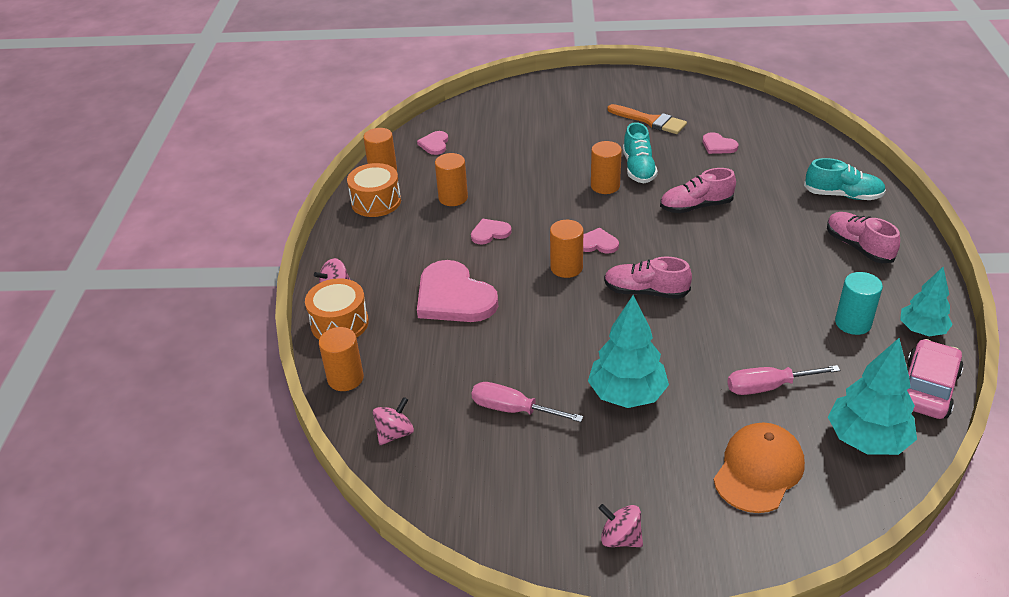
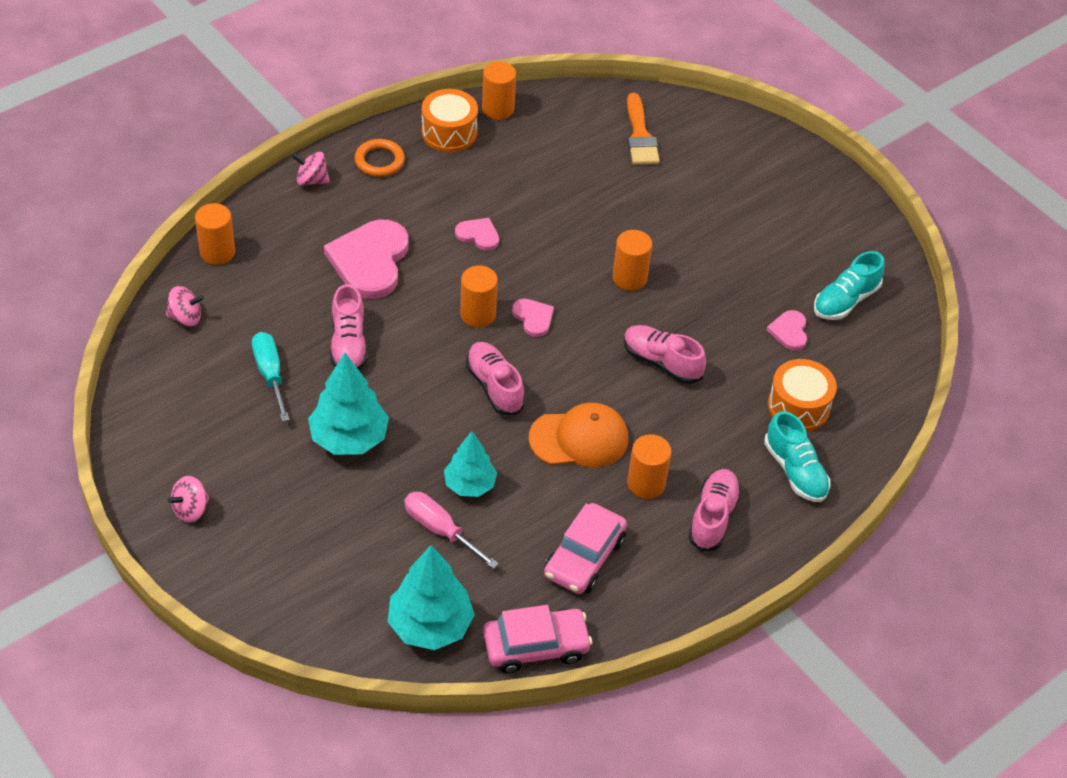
camera: 45 degrees right, 10 degrees up
(339, 323) = (274, 209): orange drum -> orange drum (798, 406)
(360, 246) = (379, 161): none -> orange ring
(434, 144) = (575, 118): pink heart -> none
(453, 198) = (505, 180): orange cylinder -> orange cylinder (646, 484)
(513, 409) = (270, 374): pink screwdriver -> turquoise screwdriver
(527, 348) = (348, 344): none -> pink shoe
(620, 538) = (191, 510): pink spinning top -> pink spinning top turned 120 degrees counterclockwise
(638, 168) = (684, 288): turquoise shoe -> turquoise shoe (845, 300)
(650, 121) = (781, 256): orange brush -> orange brush (640, 136)
(758, 470) = (332, 565): orange cap -> orange cap (579, 438)
(853, 323) = (584, 557): turquoise cylinder -> pink car
(922, 330) = (620, 614): turquoise tree -> turquoise tree (470, 485)

